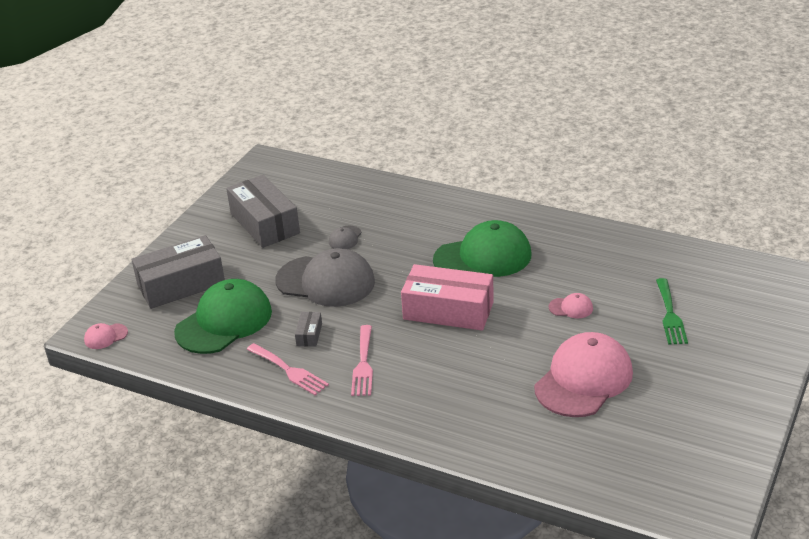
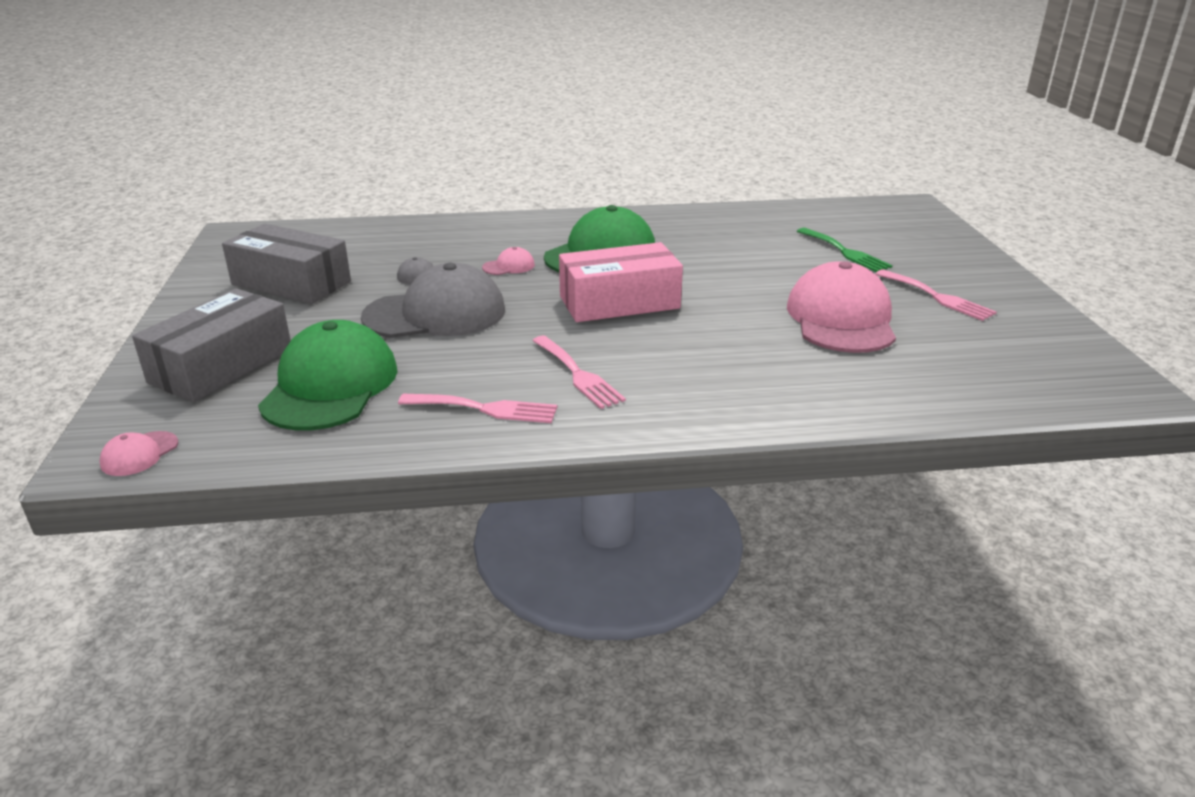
camera: 35 degrees left, 5 degrees down
(309, 334) = (471, 366): grey box -> none
(571, 308) = (746, 269): pink cap -> pink cap (509, 266)
(683, 385) = (937, 297): none -> pink fork

